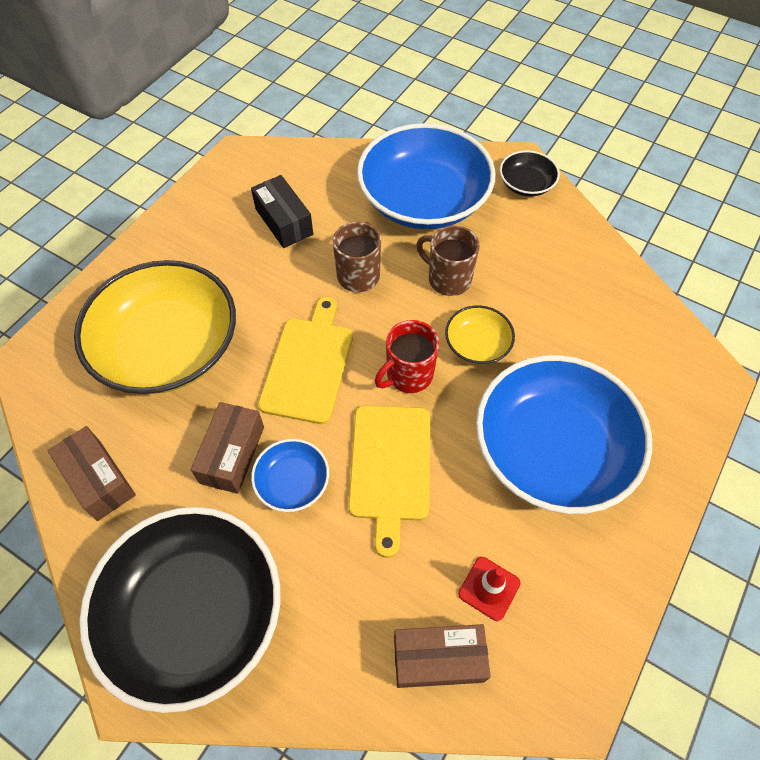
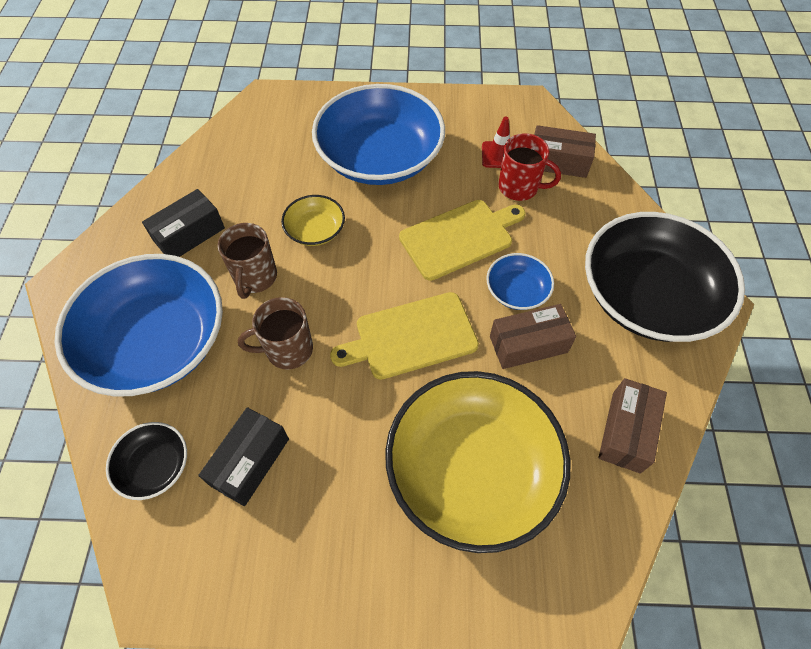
camera: 120 degrees left, 0 degrees up
(408, 375) = (374, 262): red mug -> red mug (519, 187)
(438, 659) = (558, 162): brown box -> brown box turned 45 degrees counterclockwise
(526, 184) = (98, 265): black bowl -> black bowl (155, 466)
(528, 249) = (189, 234): none -> black box

